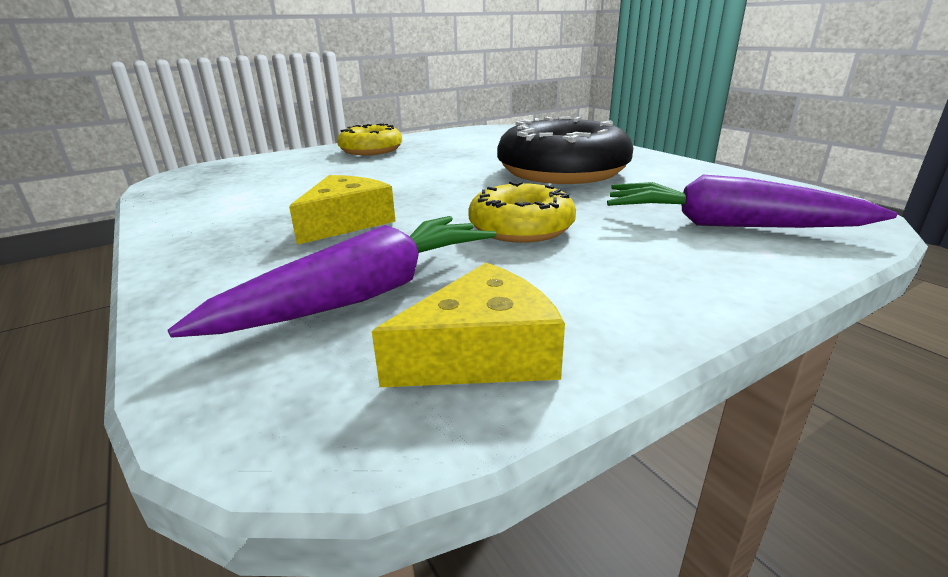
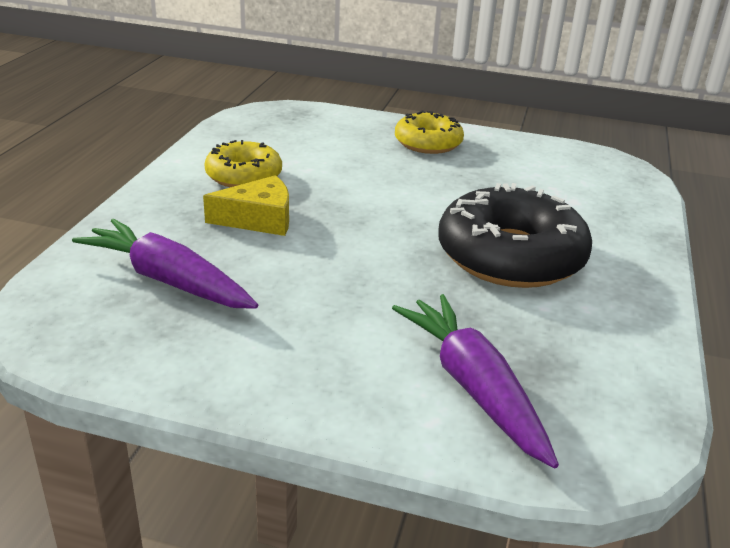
camera: 45 degrees right, 5 degrees up
(364, 294) = (168, 280): purple carrot -> purple carrot turned 150 degrees counterclockwise
(482, 353) = (143, 348): yellow cheese -> none
(521, 228) = (337, 290): yellow donut -> yellow donut (244, 176)

